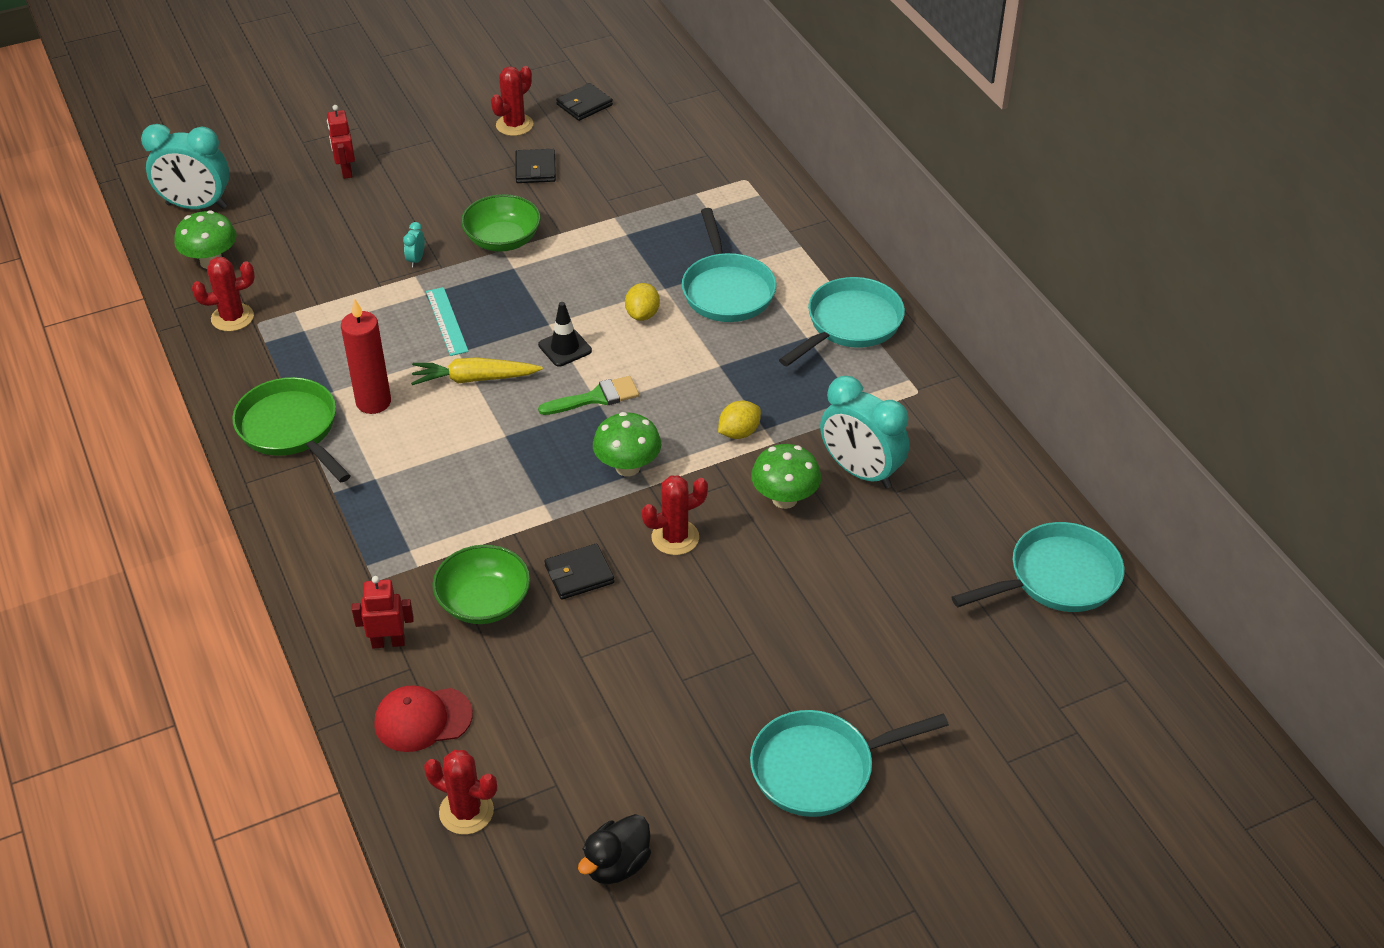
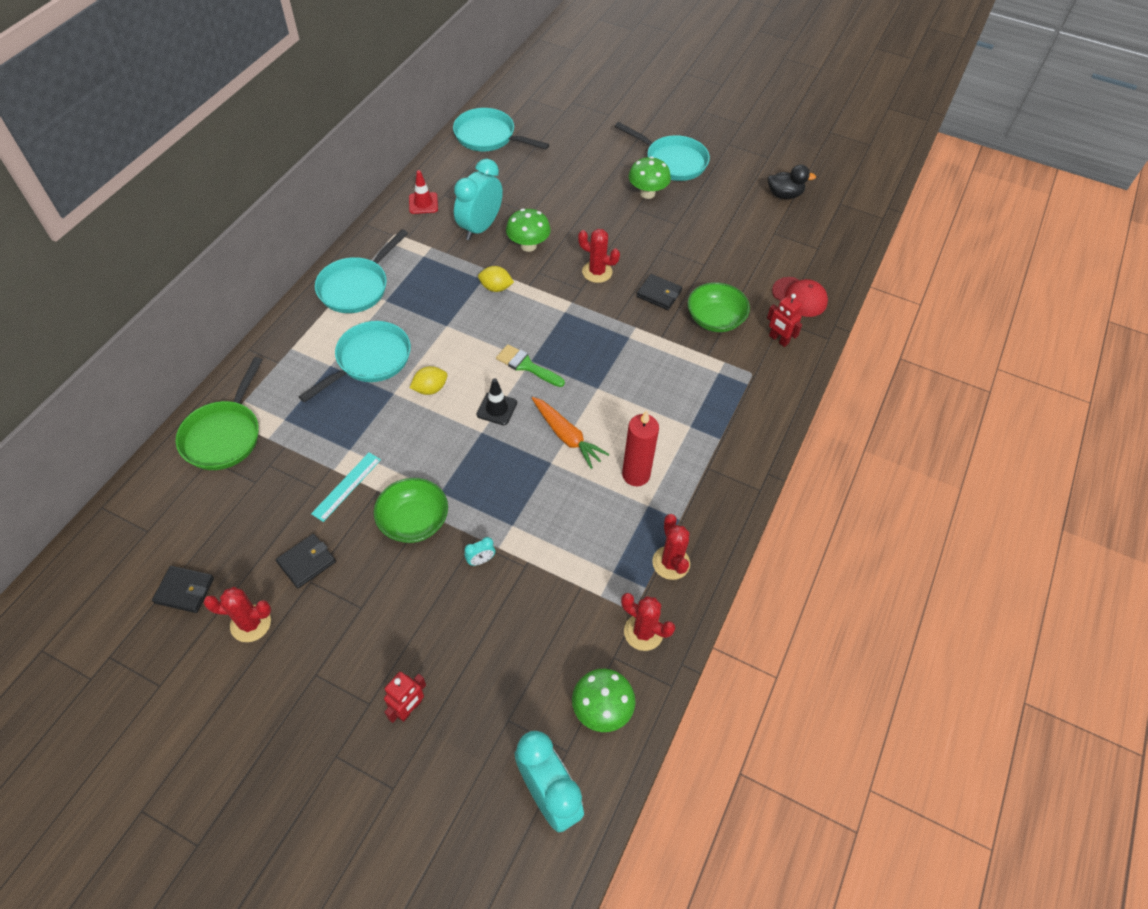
camera: 130 degrees left, 10 degrees up
(291, 429) = (699, 501): green pan -> green pan (224, 435)
(446, 321) = (528, 491): turquoise ruler -> turquoise ruler (347, 486)
(466, 811) = (820, 253): red cactus -> red cactus (671, 563)
(474, 379) = (566, 436): yellow carrot -> orange carrot
(627, 467) = (567, 318): green mushroom -> green mushroom (647, 193)
(850, 324) = (357, 287): turquoise pan -> turquoise pan turned 60 degrees counterclockwise
(860, 471) = (480, 227): turquoise clock -> turquoise clock turned 150 degrees counterclockwise
(956, 441) = (423, 203): none -> red traffic cone

